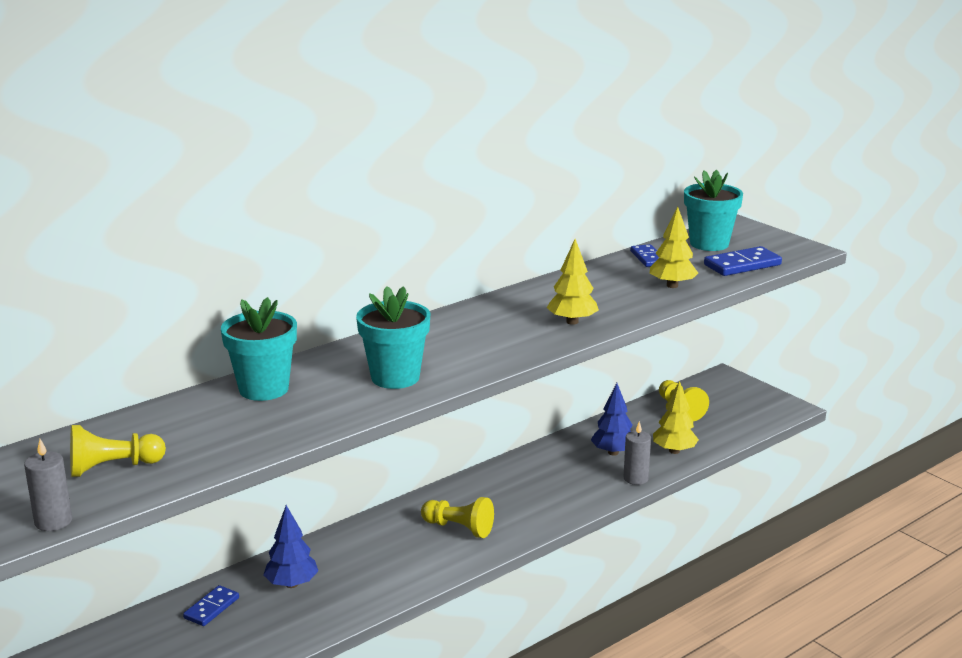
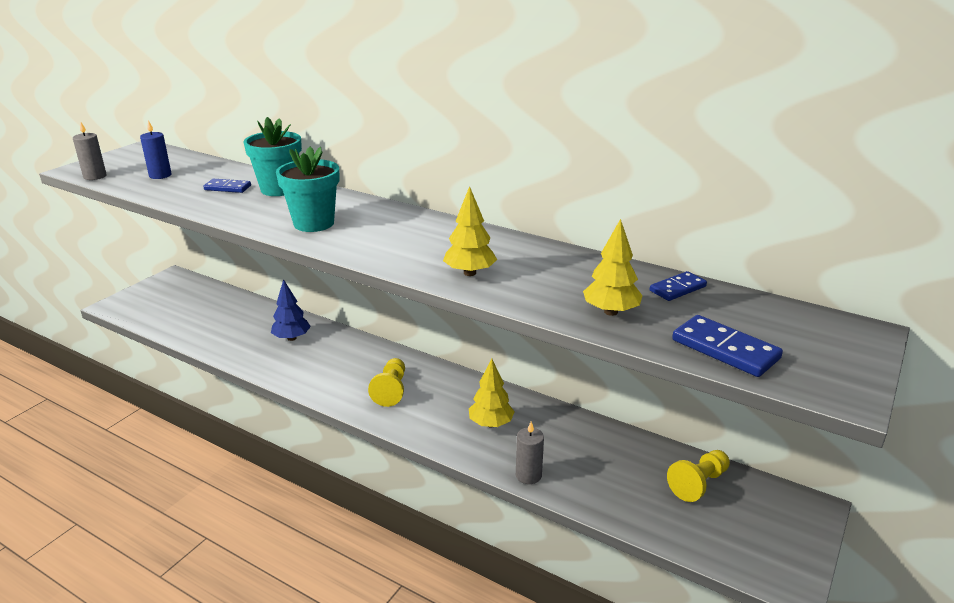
camera: 70 degrees right, 5 degrees up
(112, 467) = (160, 175): yellow pawn -> blue candle
(211, 608) = (257, 318): blue domino -> blue domino (227, 188)
(613, 452) = (569, 451): blue tree -> none
(674, 451) = (602, 494): yellow tree -> yellow tree (491, 424)
(709, 244) = (769, 320): turquoise flower pot -> none

